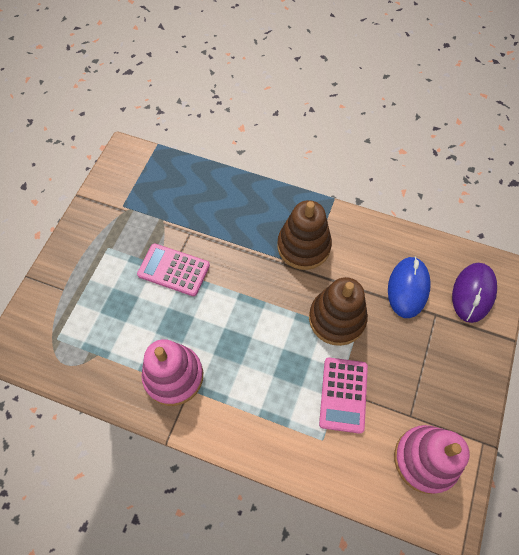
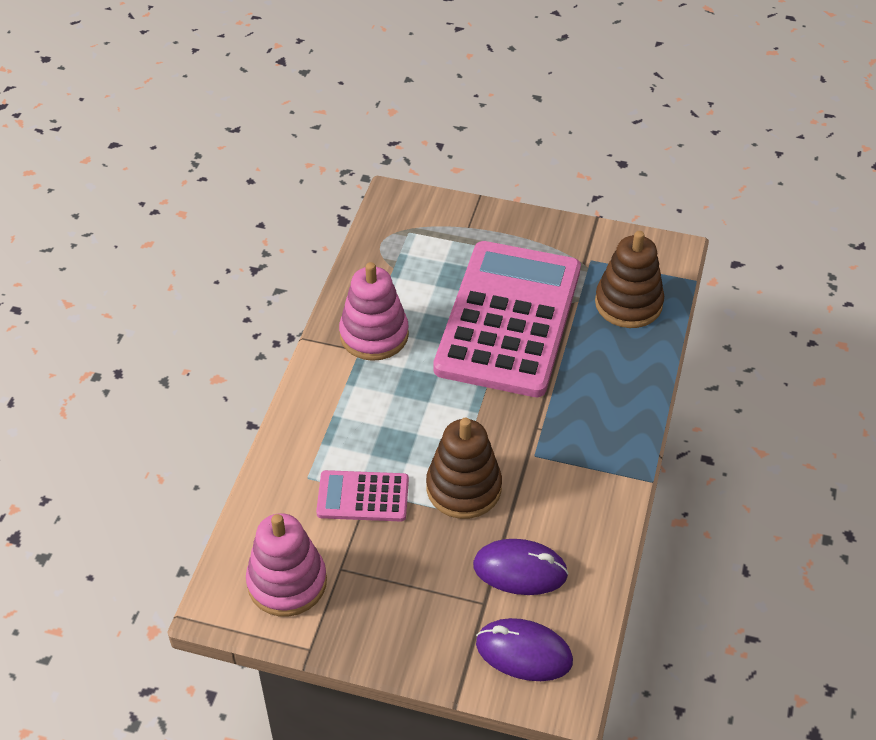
camera: 85 degrees right, 15 degrees down
(173, 270) = (508, 319): pink calculator -> pink calculator, size x2.27
(303, 246) = (566, 448): brown stacking toy -> brown stacking toy (628, 303)
(408, 288) = (520, 570): blue mouse -> purple mouse

